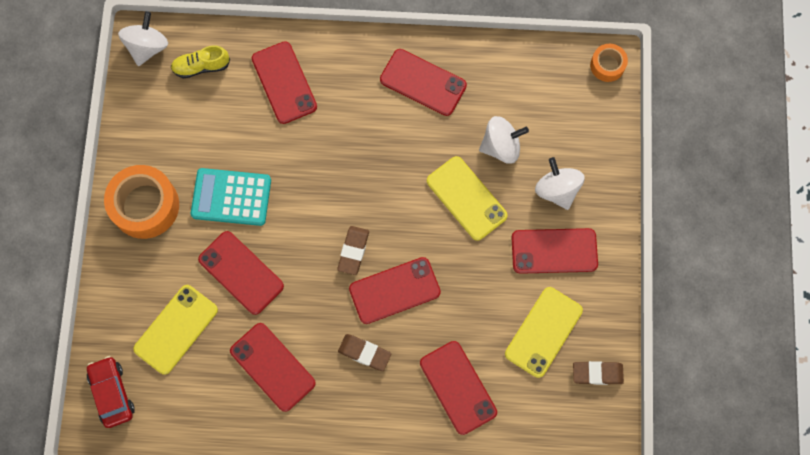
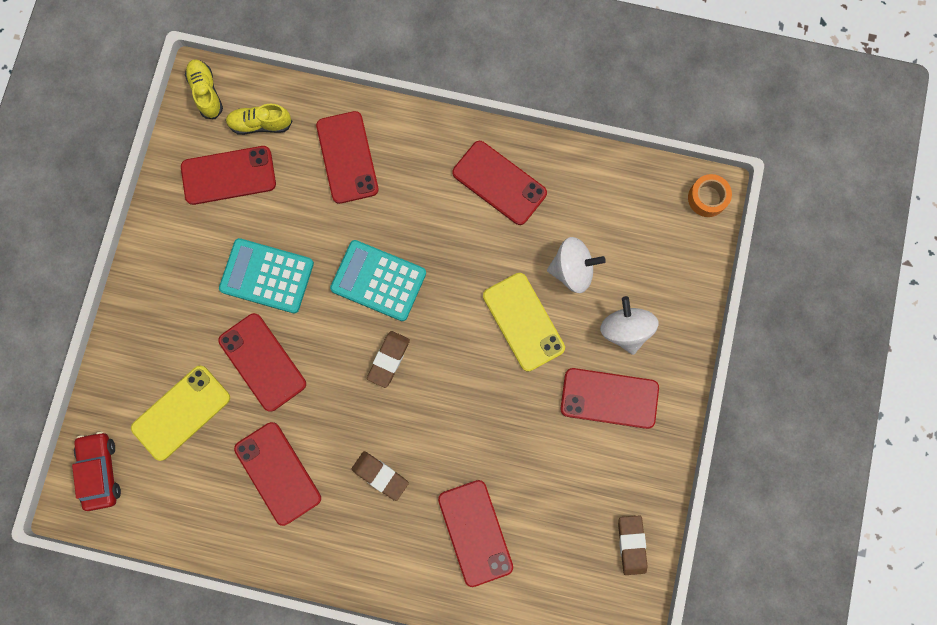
camera: 10 degrees right, 5 degrees up
(145, 206) = (172, 269): orange tape -> none
(147, 47) = (206, 92): white spinning top -> yellow shoe
(331, 185) = (378, 281): none -> turquoise calculator
(394, 290) = (425, 411): red phone -> red phone (228, 175)
(543, 332) = (580, 487): yellow phone -> none
(597, 373) = (631, 544): brown eraser -> brown eraser turned 75 degrees clockwise

